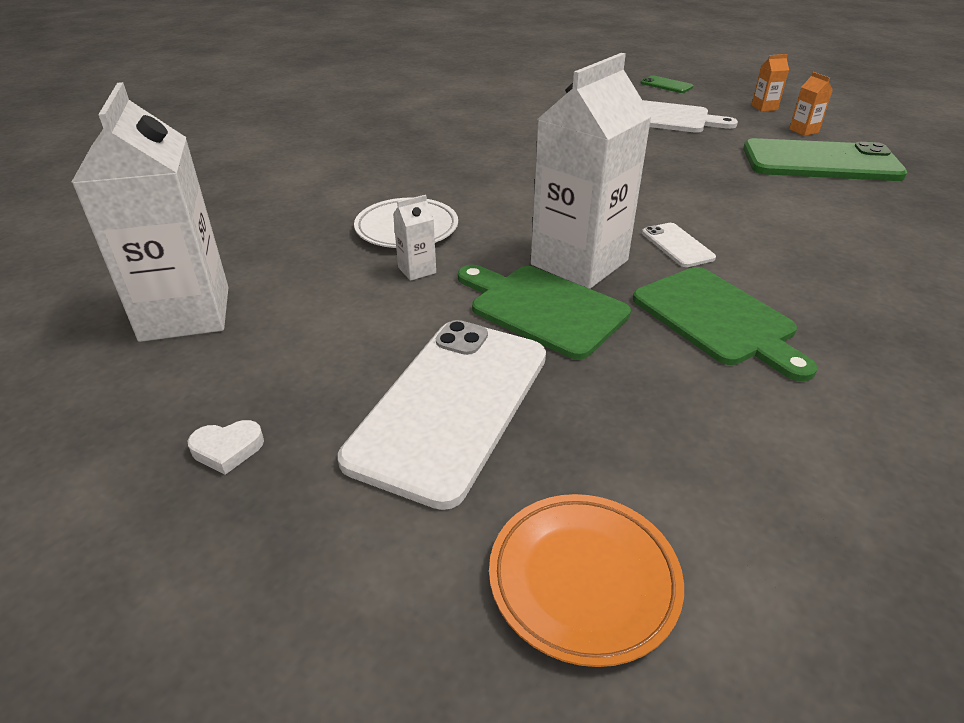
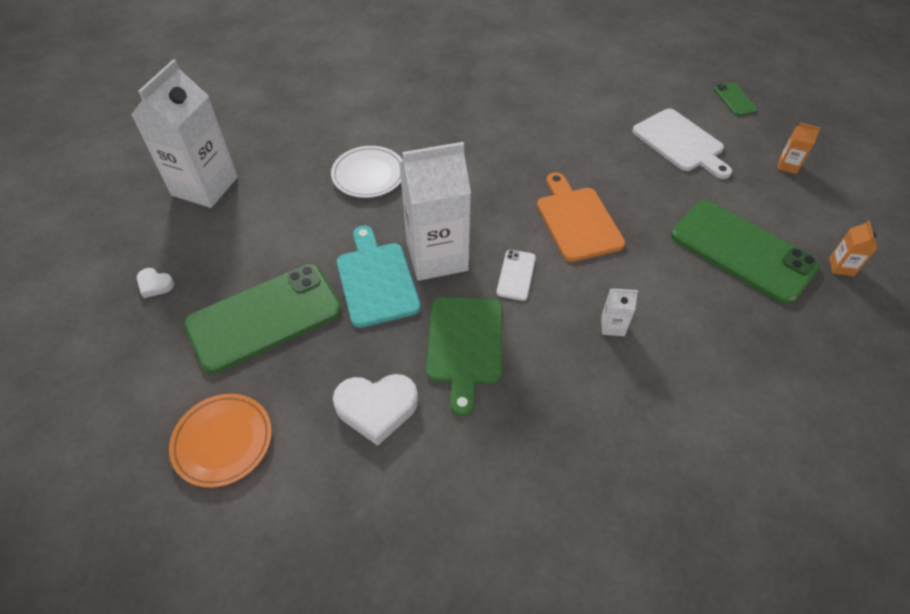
camera: 35 degrees right, 15 degrees up
(417, 270) = (340, 213): white carton -> white carton (612, 326)
(451, 405) = (264, 317): white phone -> green phone
(543, 308) = (376, 280): green cutting board -> turquoise cutting board
(667, 189) = (577, 220): none -> orange cutting board
(719, 422) = (376, 408): none -> white heart
(803, 131) = (782, 209): orange carton -> orange carton (841, 267)

